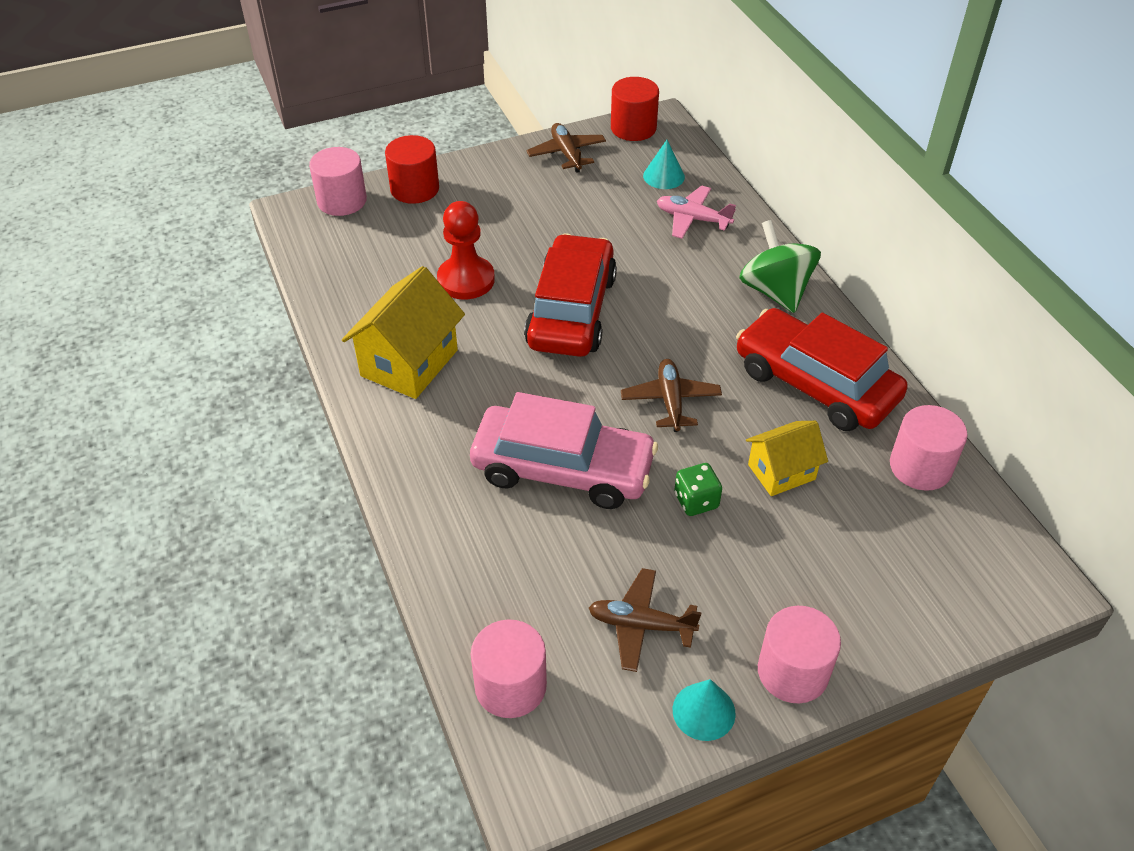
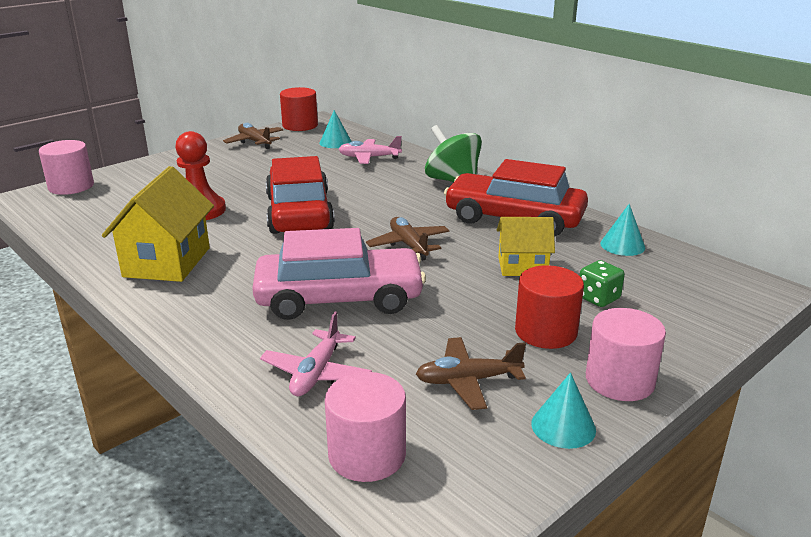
camera: 20 degrees left, 20 degrees down
(414, 189) = (135, 172): red cylinder -> red cylinder (545, 331)
(502, 571) = (316, 373): none -> pink plane
(696, 501) = (465, 295): green dice -> green dice (598, 298)
(781, 472) = (522, 266): yellow house -> yellow house turned 45 degrees clockwise
(920, 467) = (622, 245): pink cylinder -> turquoise cone

